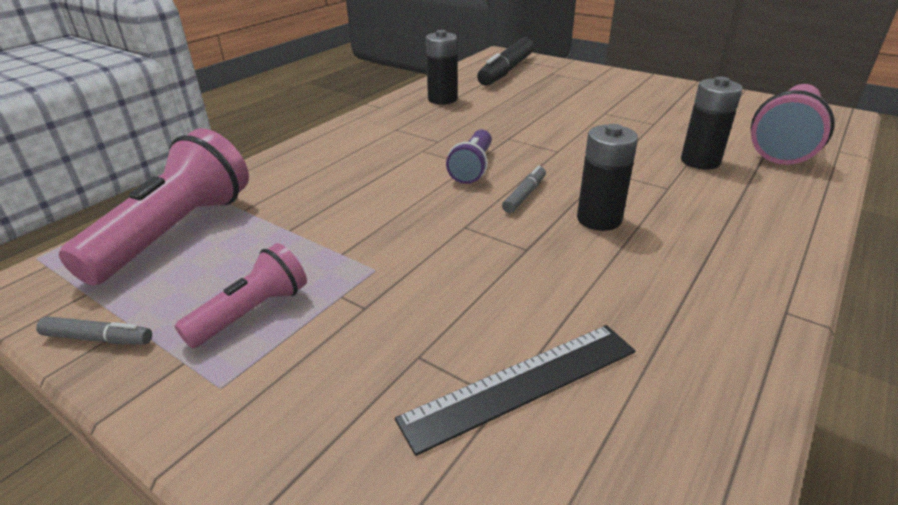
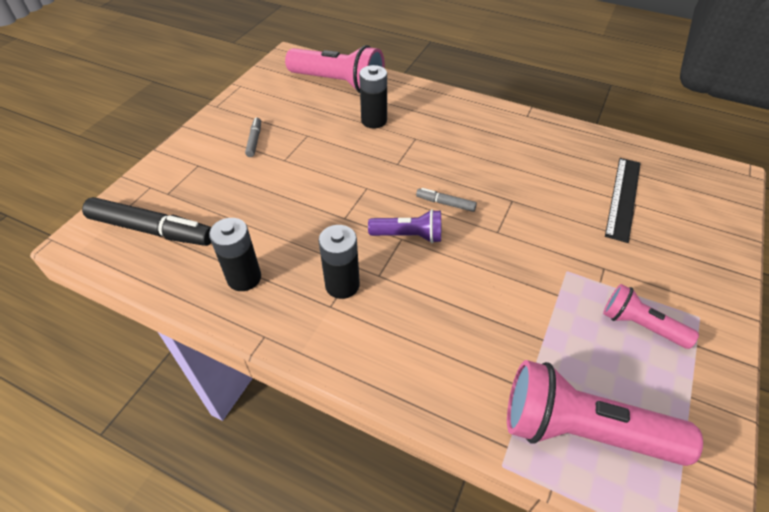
camera: 100 degrees left, 15 degrees up
(98, 338) = (713, 408): grey marker -> grey marker (254, 140)
(521, 384) = (623, 198): black ruler -> black ruler turned 60 degrees clockwise
(599, 219) = (466, 169): black battery -> black battery (342, 285)

